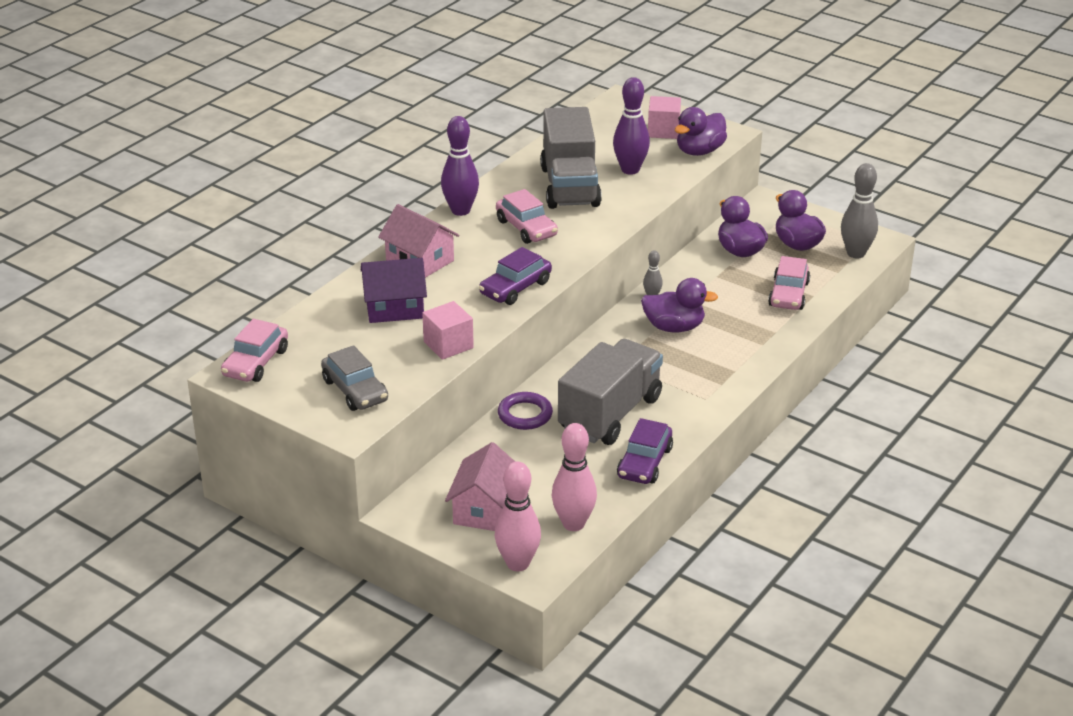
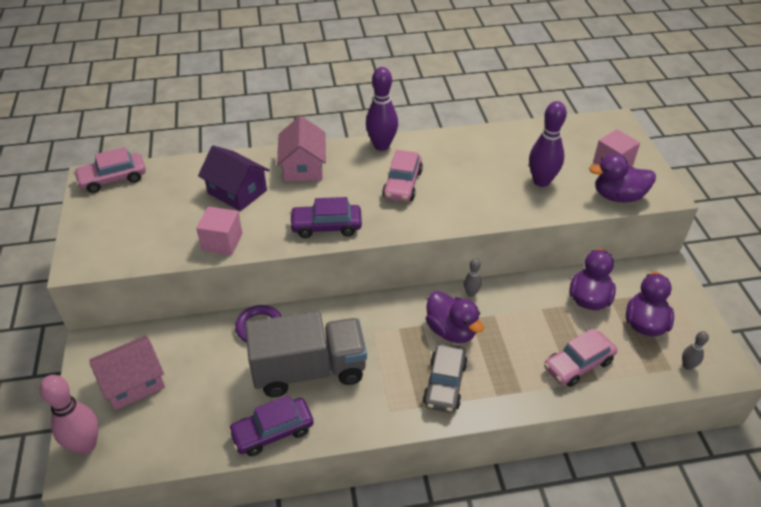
camera: 45 degrees right, 10 degrees up
(355, 390) = (125, 237): grey car -> grey car (445, 384)
(570, 187) = (479, 170): grey truck -> none
(573, 524) = (160, 443): pink bowling pin -> none
(856, 253) = (687, 366): grey bowling pin -> grey bowling pin, size x0.51

